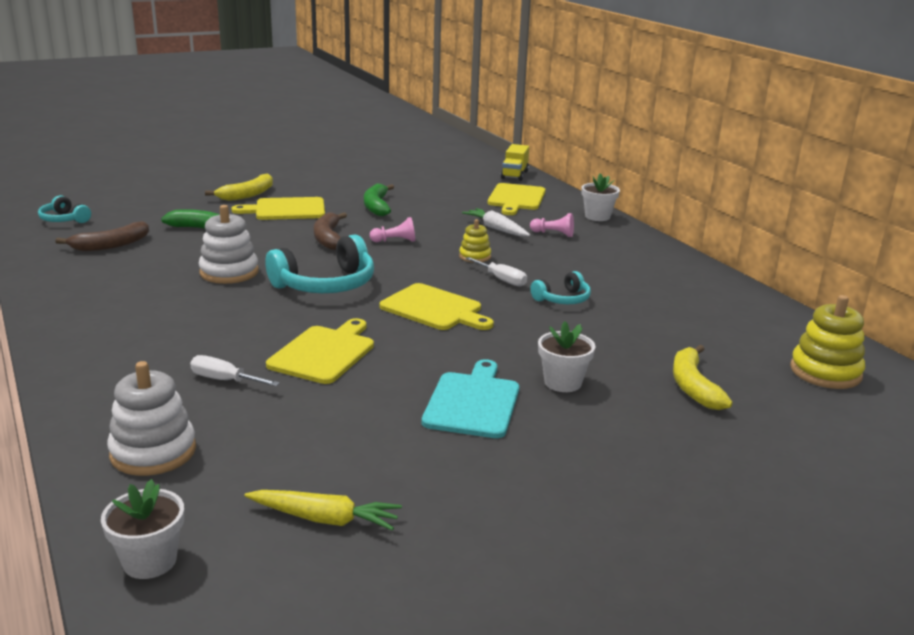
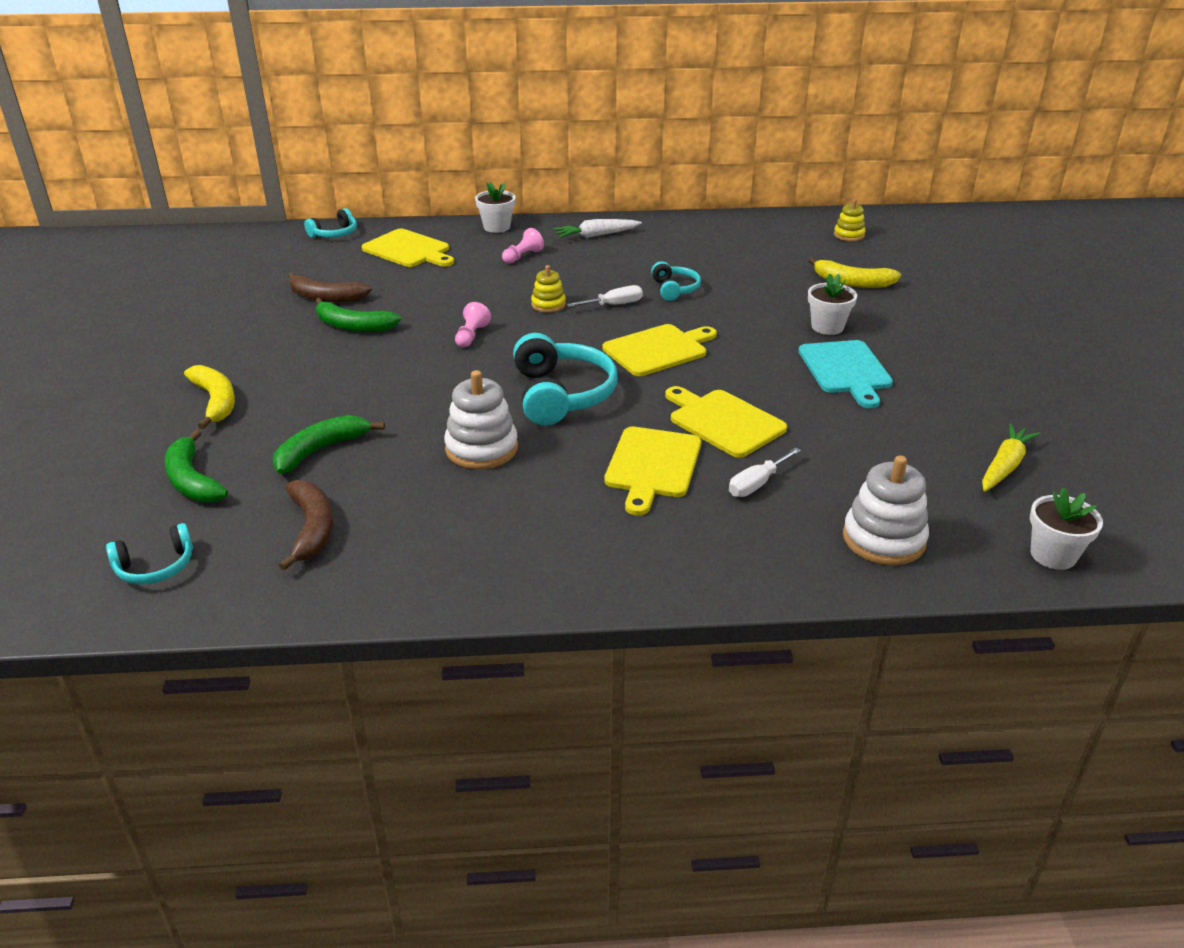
camera: 65 degrees left, 10 degrees up
(155, 208) = (192, 480): none -> green banana
(286, 209) = (304, 383): yellow cutting board -> yellow cutting board (652, 466)
(328, 238) = (428, 372): brown banana -> brown banana (325, 297)
(473, 402) = (846, 370): turquoise cutting board -> turquoise cutting board turned 135 degrees counterclockwise
(496, 229) = (485, 279): white carrot -> white carrot (596, 235)
(514, 175) = (335, 234): yellow truck -> turquoise headphones
(825, 372) = (849, 235): yellow stacking toy -> yellow stacking toy, size x0.59

